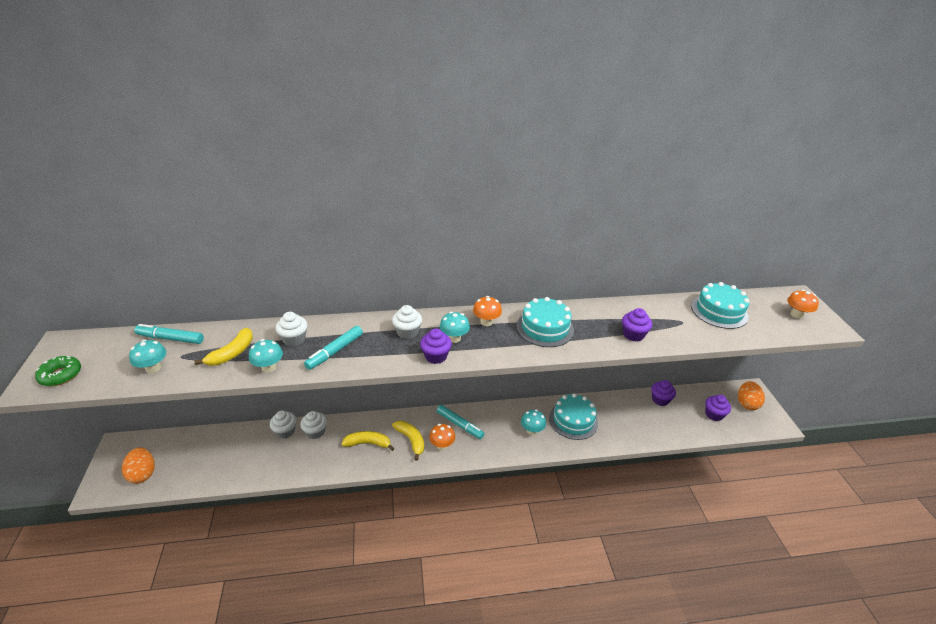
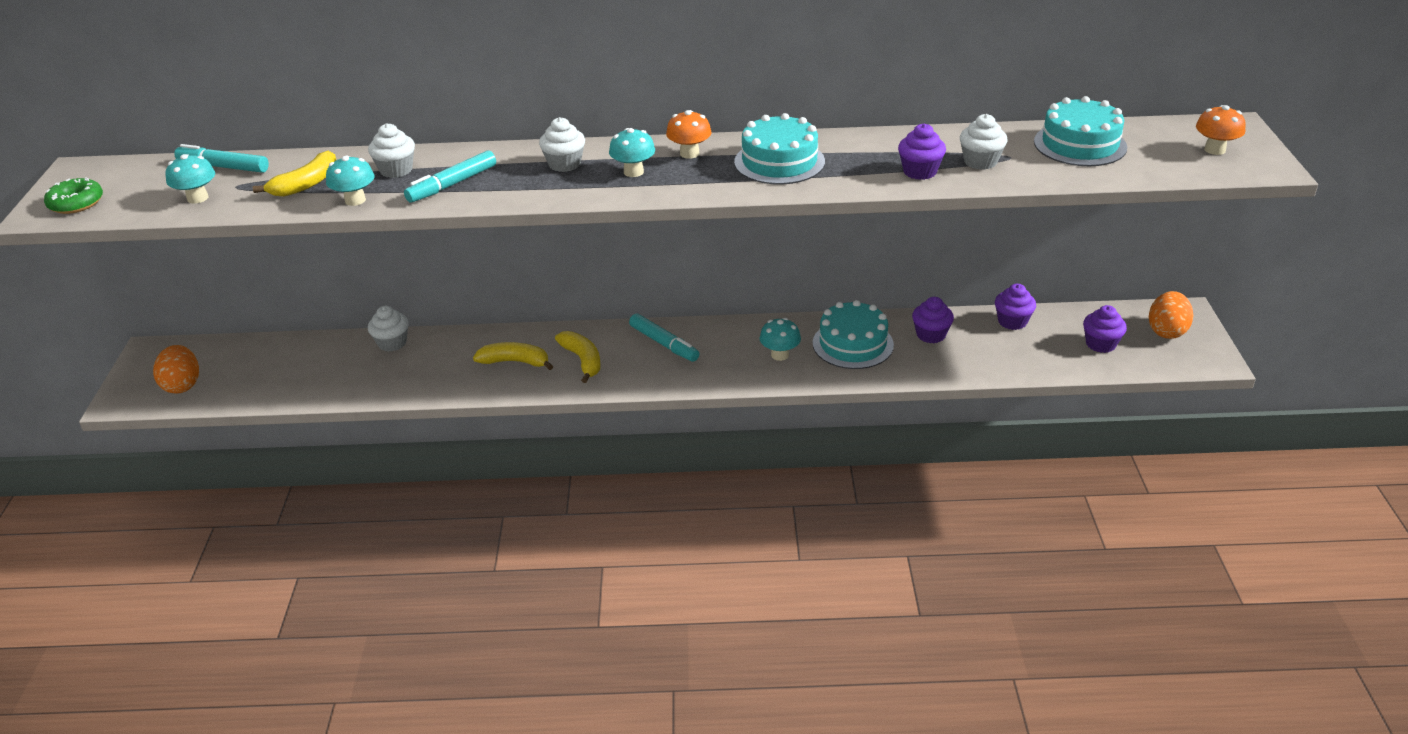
camera: 10 degrees right, 0 degrees up
(315, 432) = (437, 345): white cupcake -> white cupcake (980, 162)
(436, 356) = (599, 192): purple cupcake -> purple cupcake (931, 335)
(442, 445) = (630, 368): orange mushroom -> none

